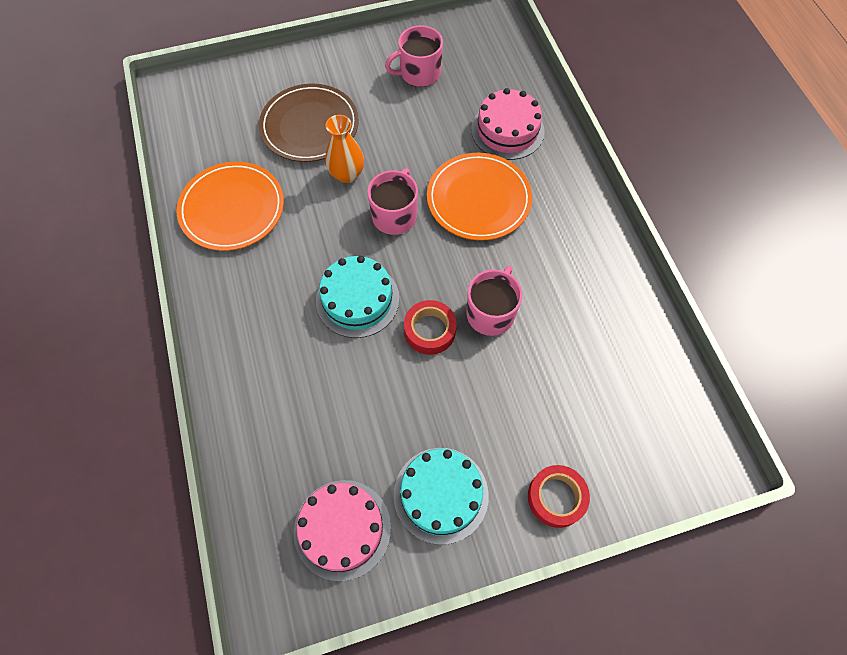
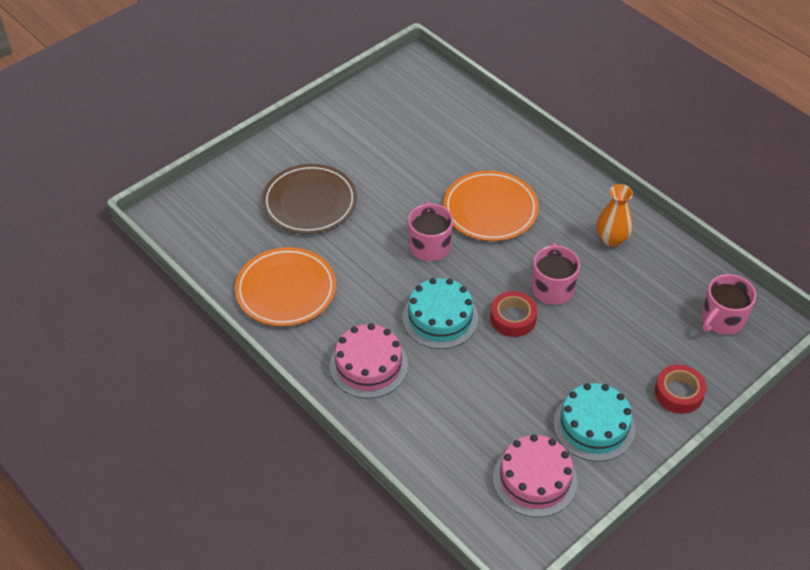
camera: 25 degrees left, 15 degrees down
(347, 174) = (368, 228): orange vase -> orange vase (611, 239)
(419, 73) = (377, 129): pink mug -> pink mug (722, 319)
(507, 130) = (481, 149): pink cake -> pink cake (368, 365)

